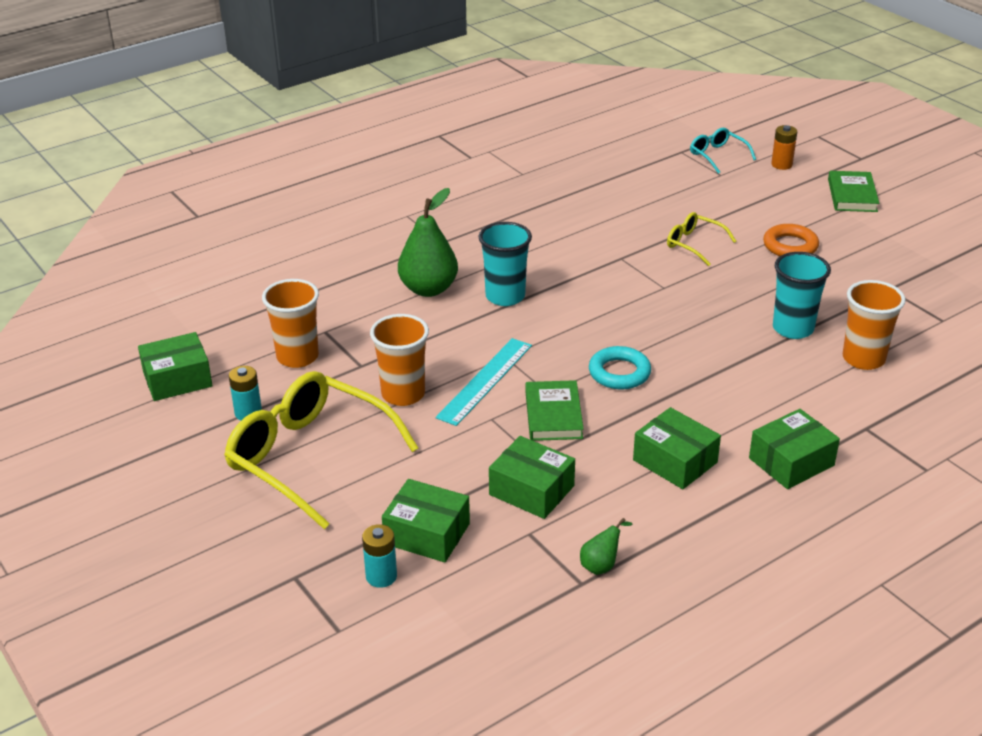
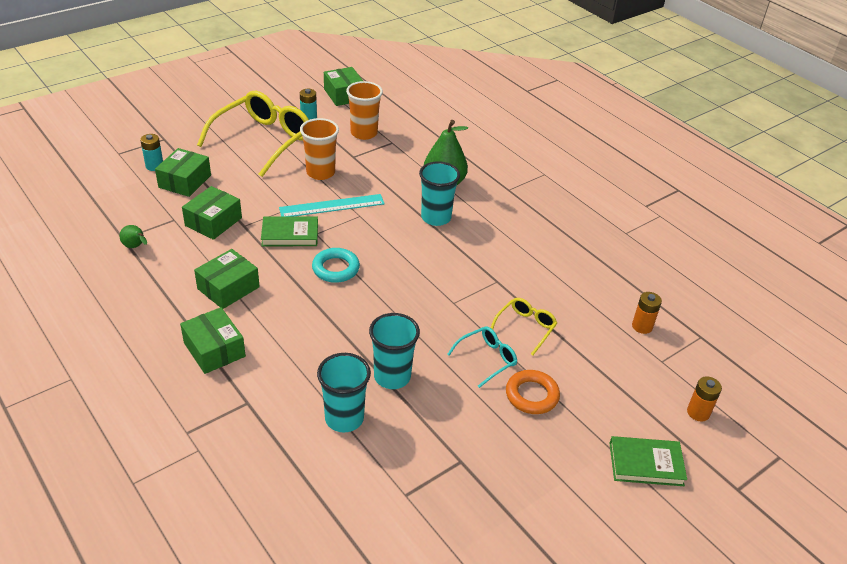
camera: 85 degrees right, 5 degrees up
(485, 381) = (332, 206): turquoise ruler -> turquoise ruler turned 45 degrees counterclockwise
(674, 179) = (642, 326): none -> orange battery
(717, 155) = (701, 363): turquoise glasses -> turquoise glasses (487, 359)
(863, 359) = (344, 418): orange cup -> turquoise cup

